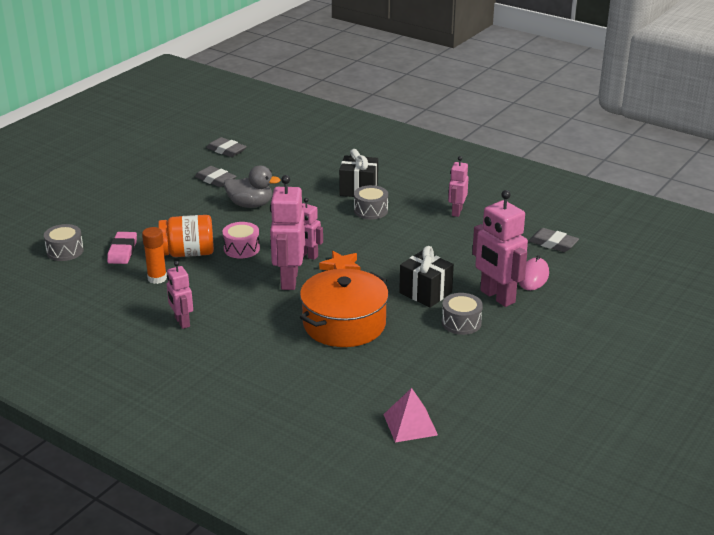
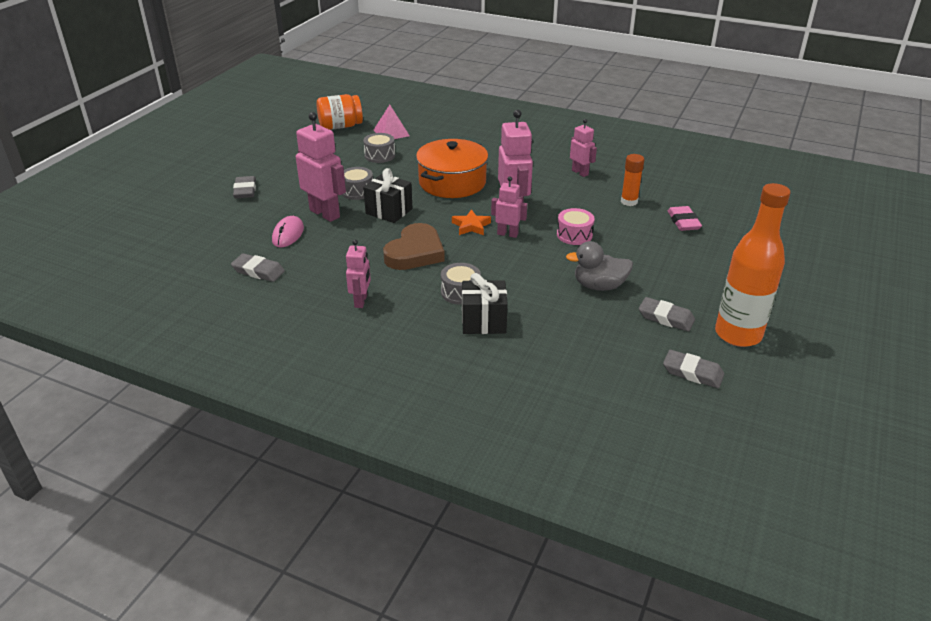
camera: 170 degrees right, 5 degrees up
(65, 251) = (735, 217): grey drum -> grey drum (379, 155)
(172, 166) = (738, 334): none -> orange bottle
(188, 253) = (621, 226): orange jar -> orange jar (340, 126)
(404, 247) = (415, 252): none -> brown heart
(600, 338) = (245, 190): none -> grey eraser

